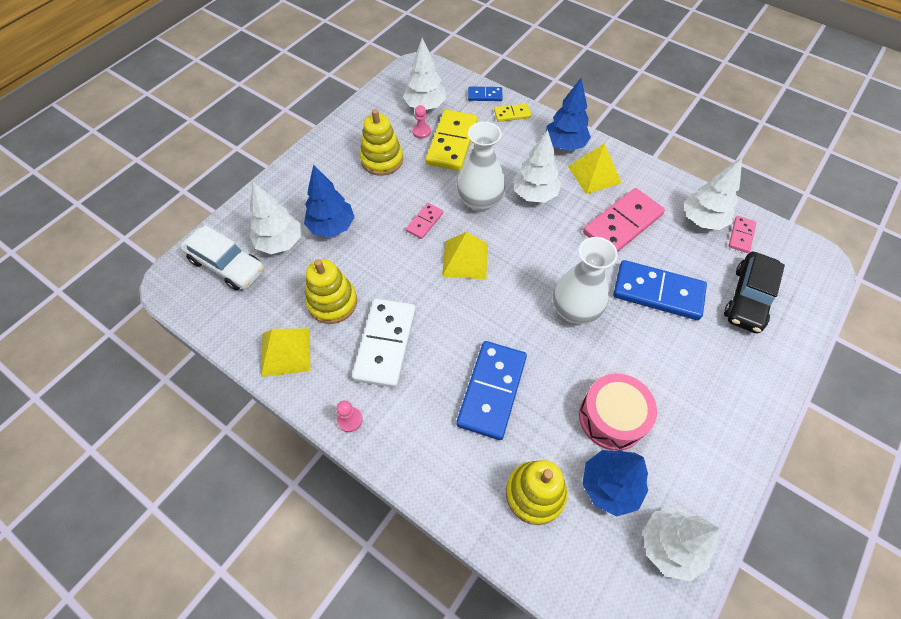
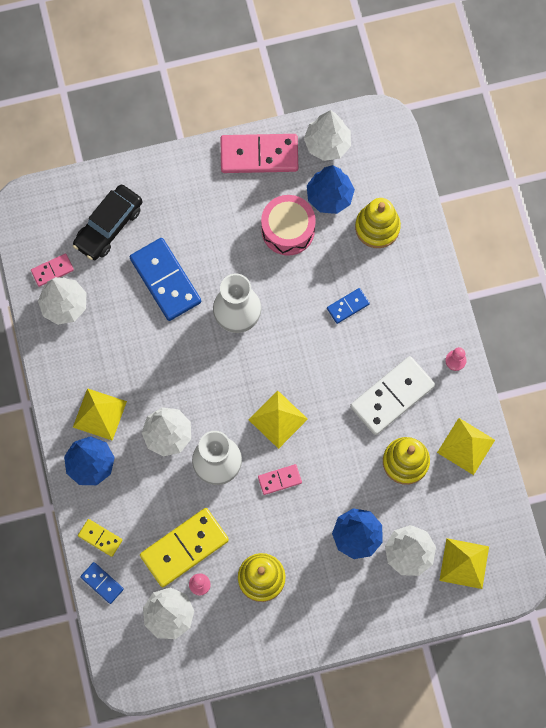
camera: 140 degrees left, 15 degrees up
(227, 265) = (464, 563): white car -> yellow pyramid
(491, 390) = (348, 306): blue domino -> blue domino, size x0.50
(622, 224) = (128, 352): pink domino -> pink domino (259, 155)
(748, 298) = (109, 226): black car -> black car turned 150 degrees clockwise

